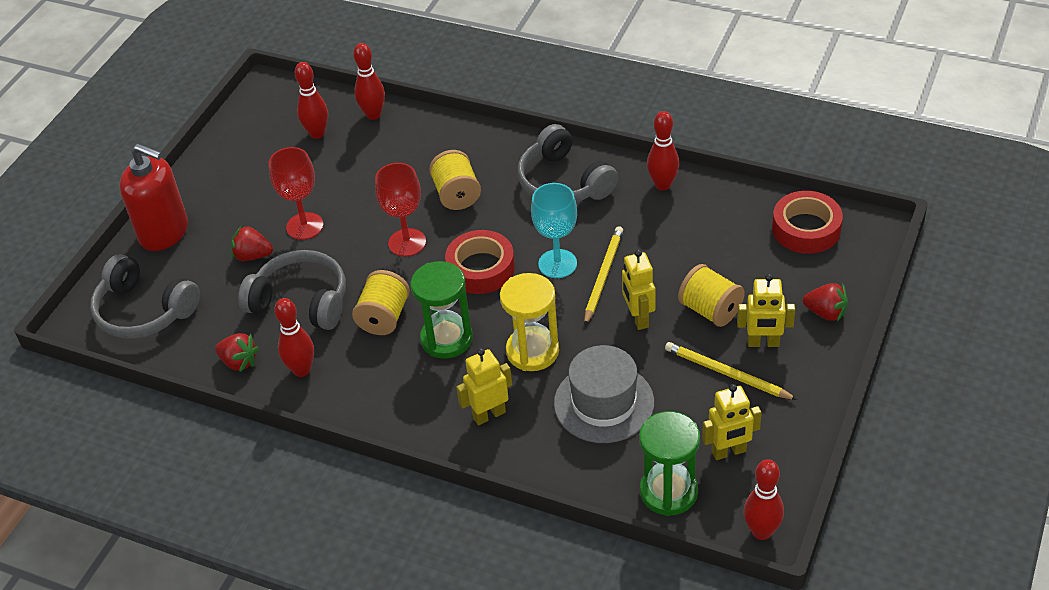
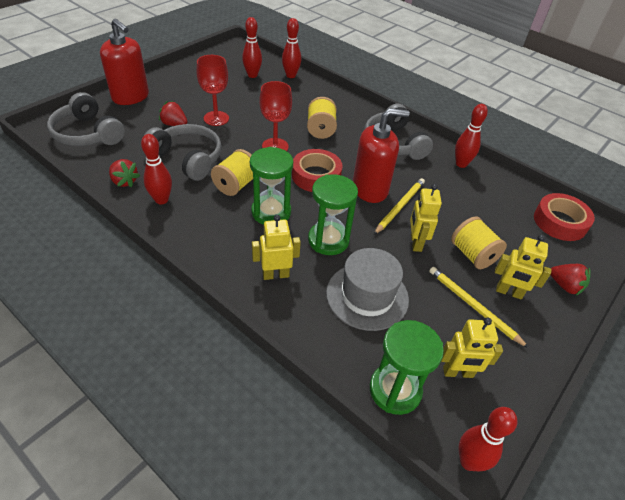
camera: 10 degrees right, 0 degrees up
(532, 351) = (328, 240): yellow hourglass -> green hourglass
(557, 264) = (370, 189): turquoise goblet -> red soap dispenser

